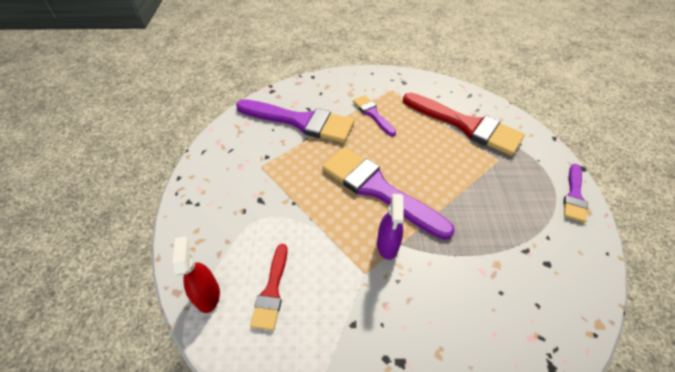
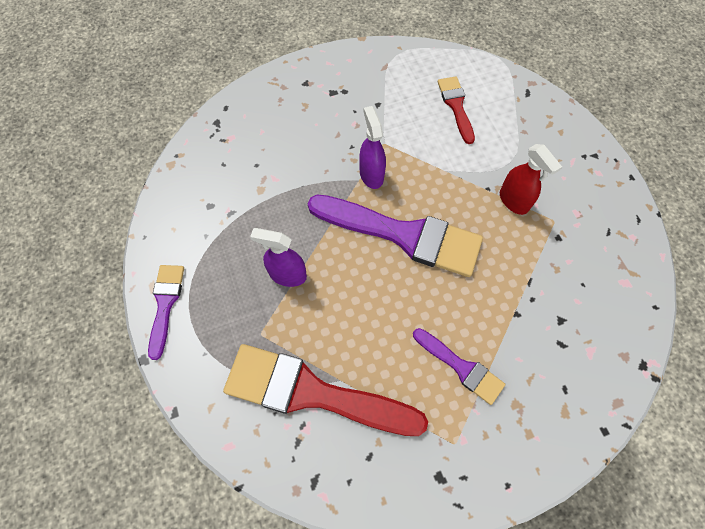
camera: 160 degrees right, 15 degrees up
(208, 295) = (505, 88): red spray bottle -> red spray bottle (513, 201)
(301, 121) = (555, 312): purple brush -> none
(476, 188) = (287, 275): none -> purple spray bottle

